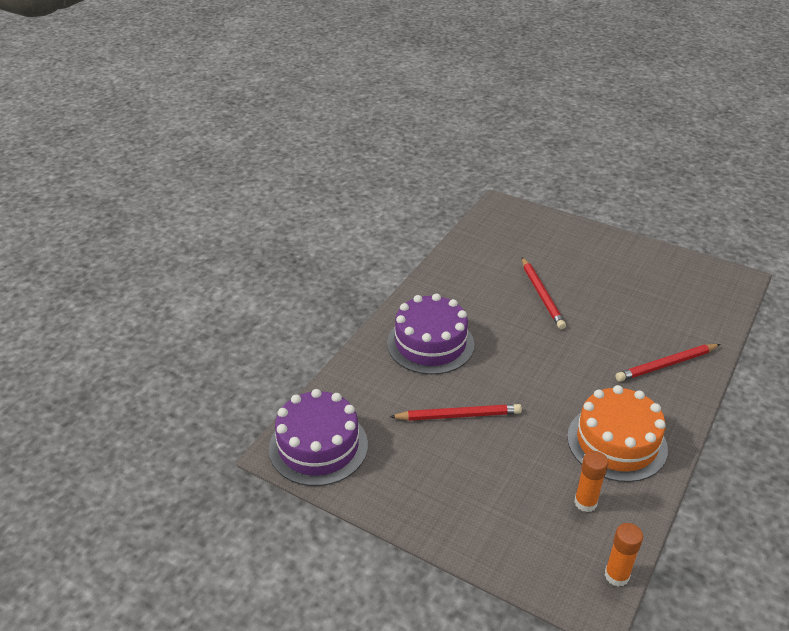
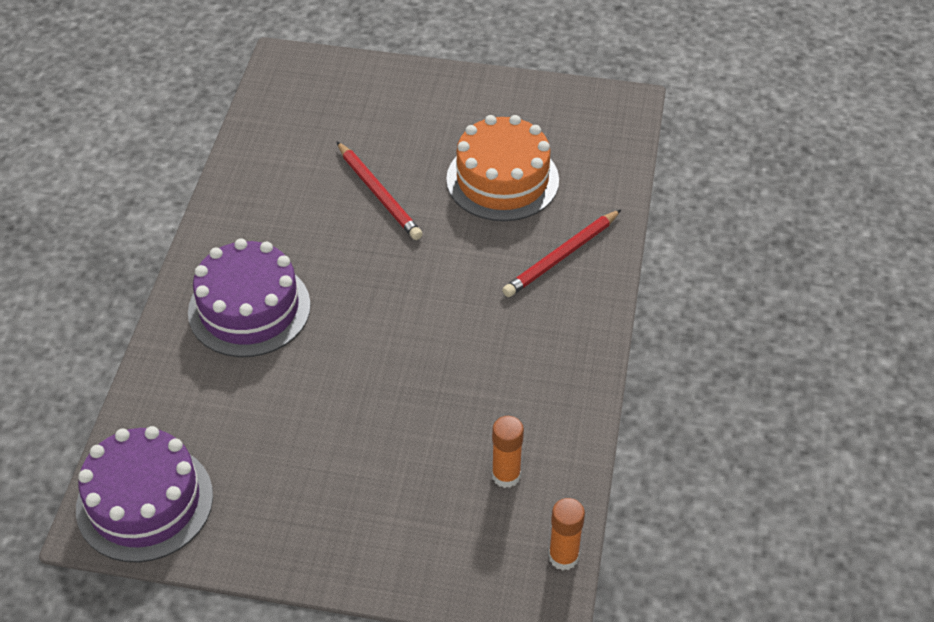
camera: 20 degrees left, 10 degrees up
(458, 415) = (317, 404): red pencil -> none
(617, 442) = (525, 383): orange cake -> orange cake (502, 180)

